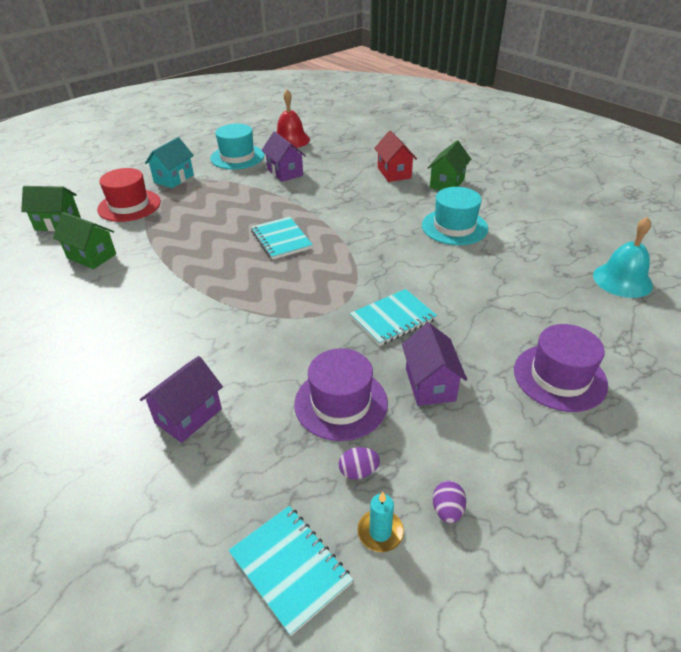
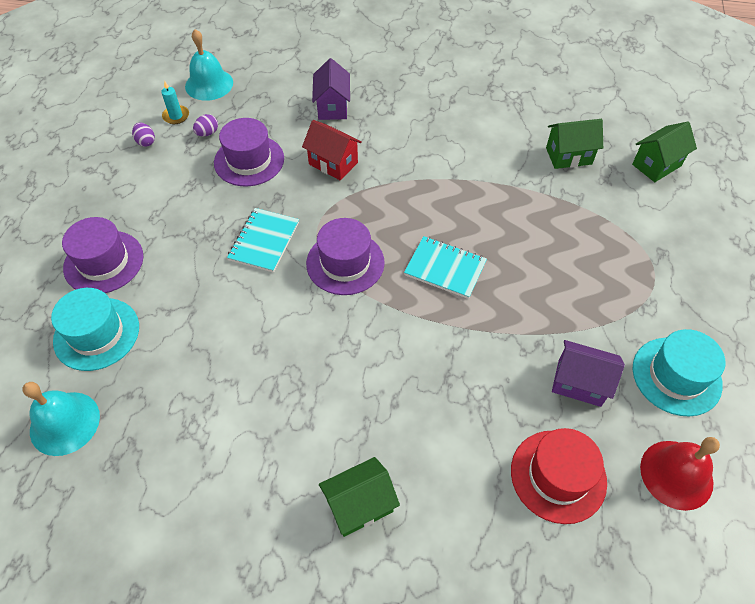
camera: 140 degrees right, 15 degrees up
(129, 205) = (641, 220): red hat -> red hat (558, 476)
(174, 178) = (673, 285): turquoise house -> none
(290, 568) = (209, 84): turquoise notebook -> turquoise bell
(344, 274) = (345, 263): none -> purple hat
(394, 173) = (449, 483): red house -> red house (333, 163)
(430, 384) = (198, 204): purple house -> none
(447, 183) = (359, 505): green house -> green house turned 75 degrees clockwise
(454, 227) = (289, 404): turquoise hat -> turquoise hat (96, 334)

